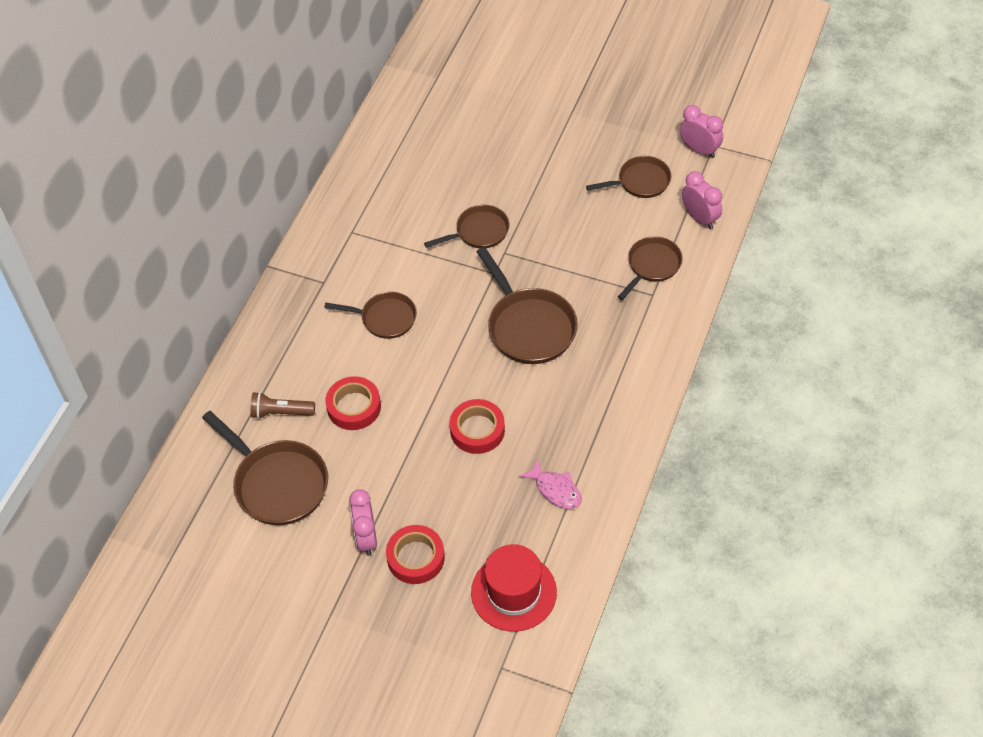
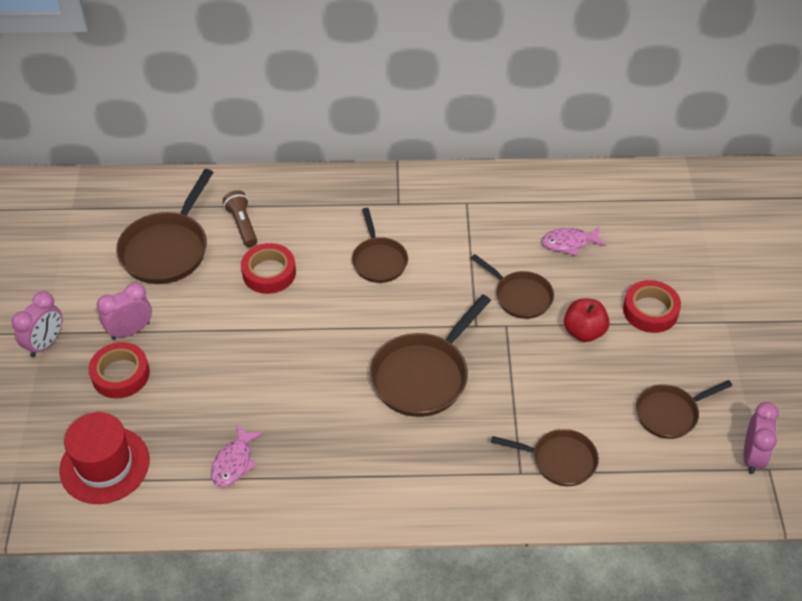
camera: 65 degrees right, 5 degrees down
(439, 178) = (569, 243): none -> pink fish
(477, 430) = (280, 374): red tape -> red tape (650, 311)
(537, 204) = (584, 331): none -> red apple
(640, 182) = (670, 413): brown pan -> brown pan turned 105 degrees clockwise
(700, 218) = (653, 487): pink clock -> pink clock (45, 343)

